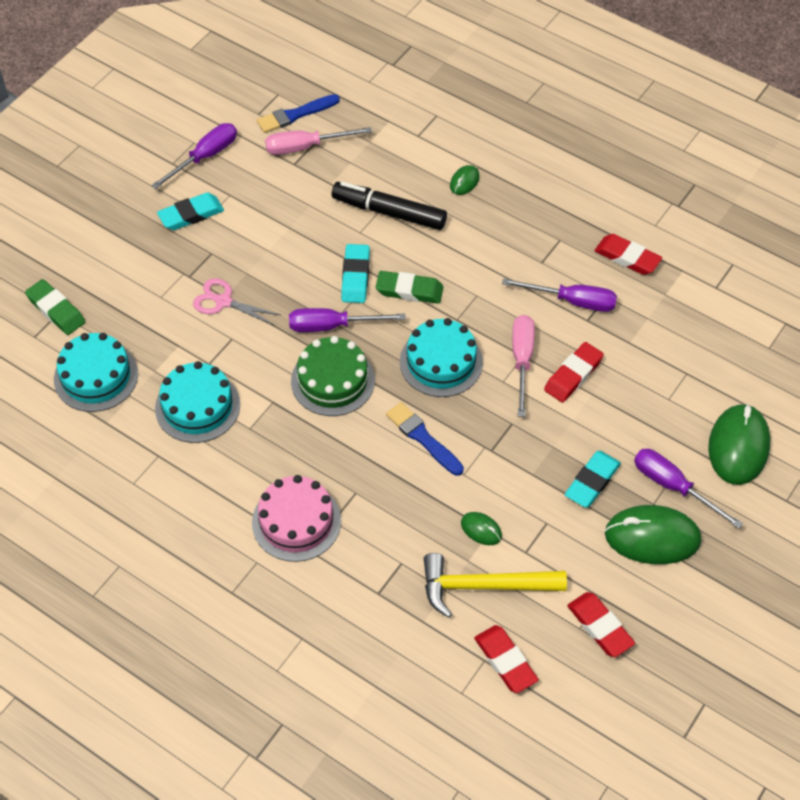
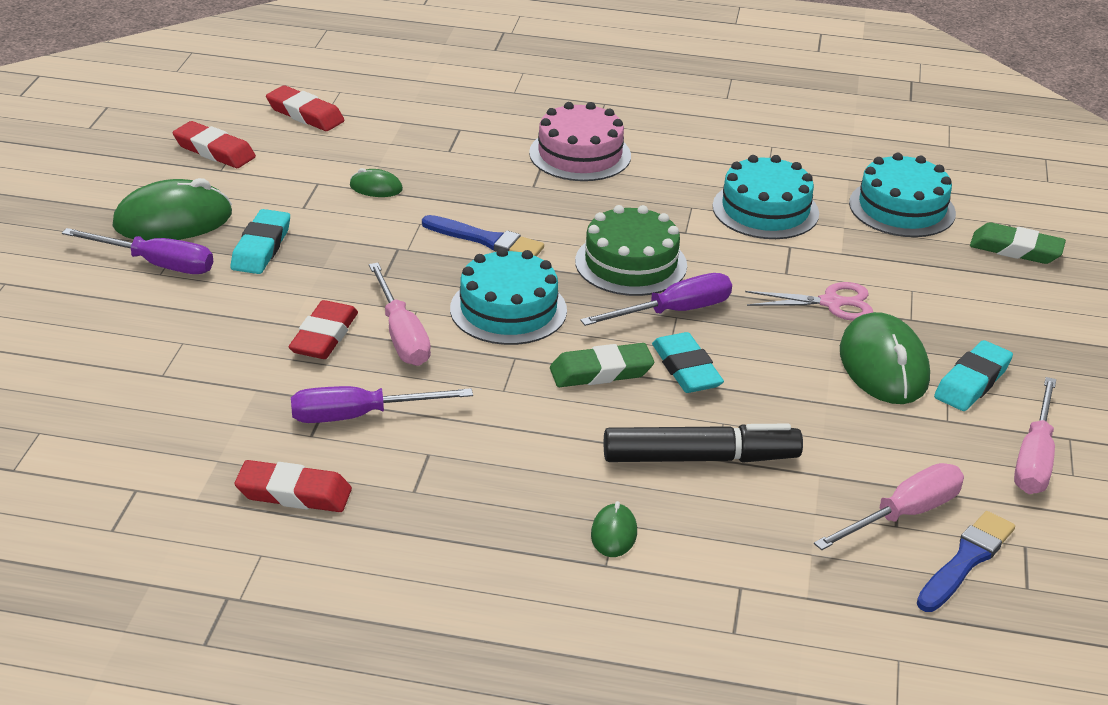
camera: 155 degrees right, 20 degrees down
(205, 157) = (1034, 458): purple screwdriver -> pink screwdriver
(483, 586) = (352, 152): yellow hammer -> none
(738, 446) = (75, 317): green mouse -> green mouse (883, 366)

